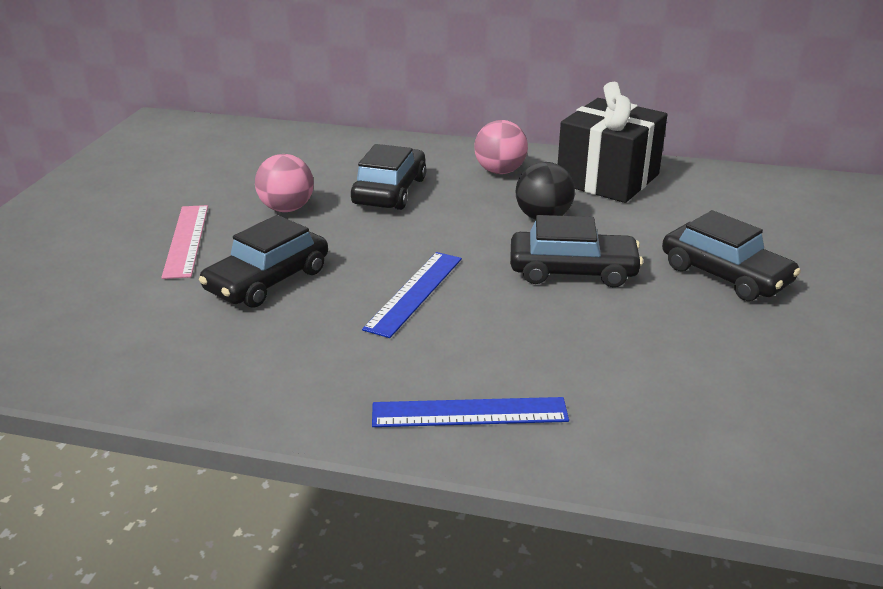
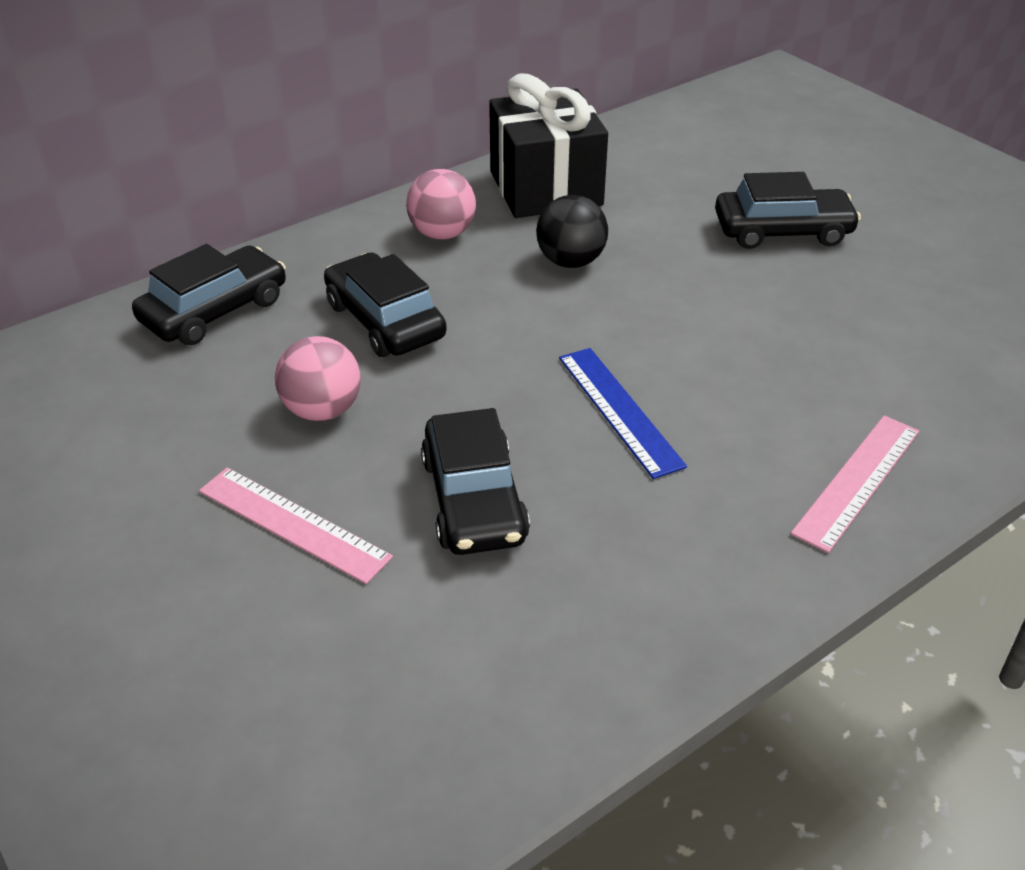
camera: 50 degrees left, 10 degrees up
(469, 413) = (857, 481): blue ruler -> pink ruler
(573, 271) = (687, 300): black car -> black car (215, 310)

